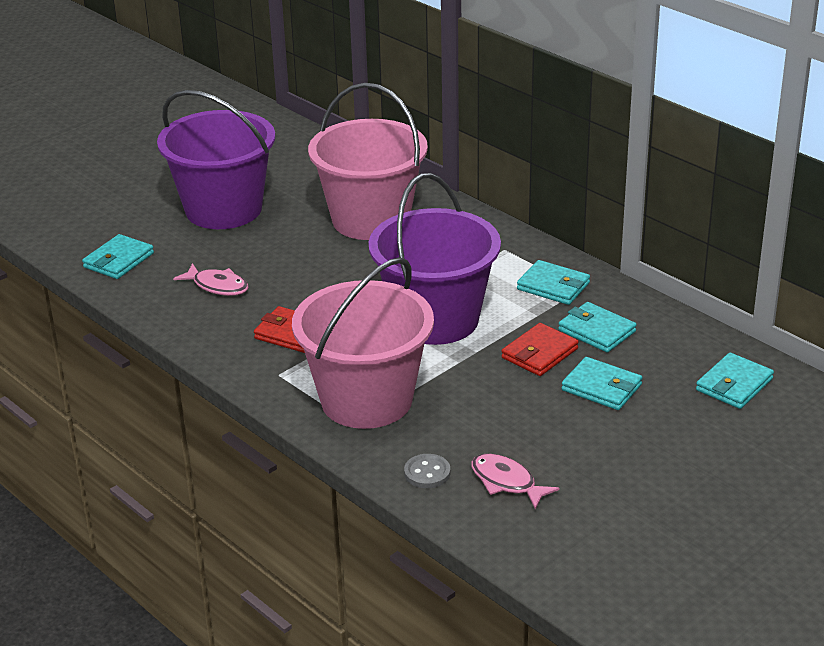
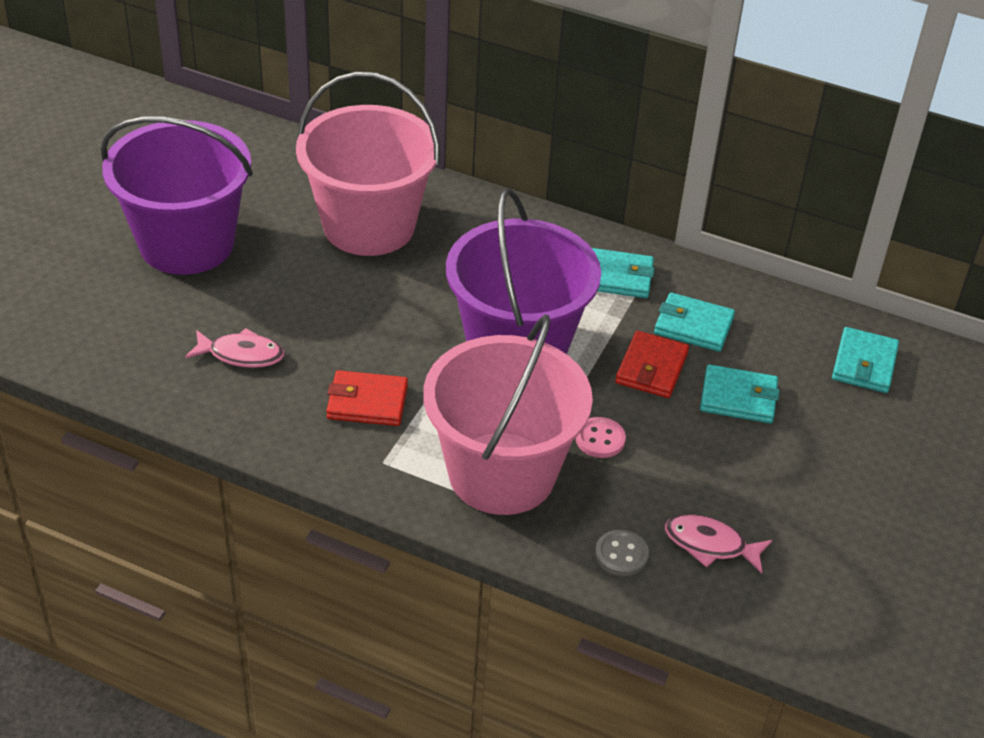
camera: 25 degrees left, 10 degrees up
(118, 260) = (97, 342): turquoise wallet -> none
(462, 393) = (600, 439): none -> pink button

